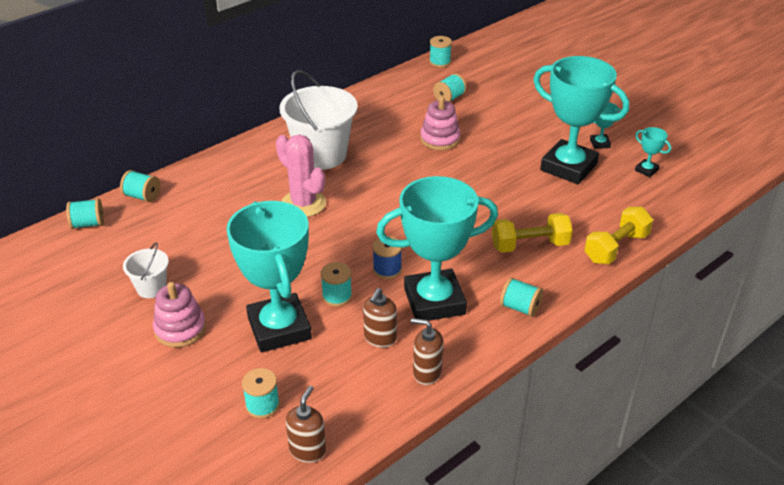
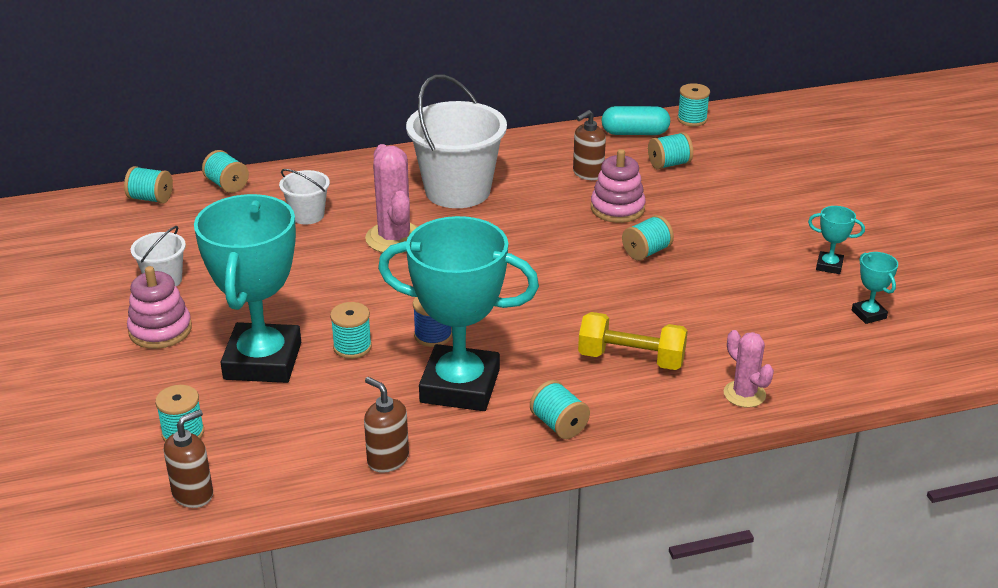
camera: 25 degrees right, 5 degrees down
(224, 204) = (307, 215): none -> white bucket
(380, 338) = (364, 406): brown soap dispenser -> brown soap dispenser (588, 173)
(410, 81) = (635, 133): none -> turquoise capsule
(482, 165) = (646, 252): none -> turquoise spool
(568, 167) = (761, 283): turquoise trophy -> none
(616, 248) = (744, 394): yellow dumbbell -> pink cactus

